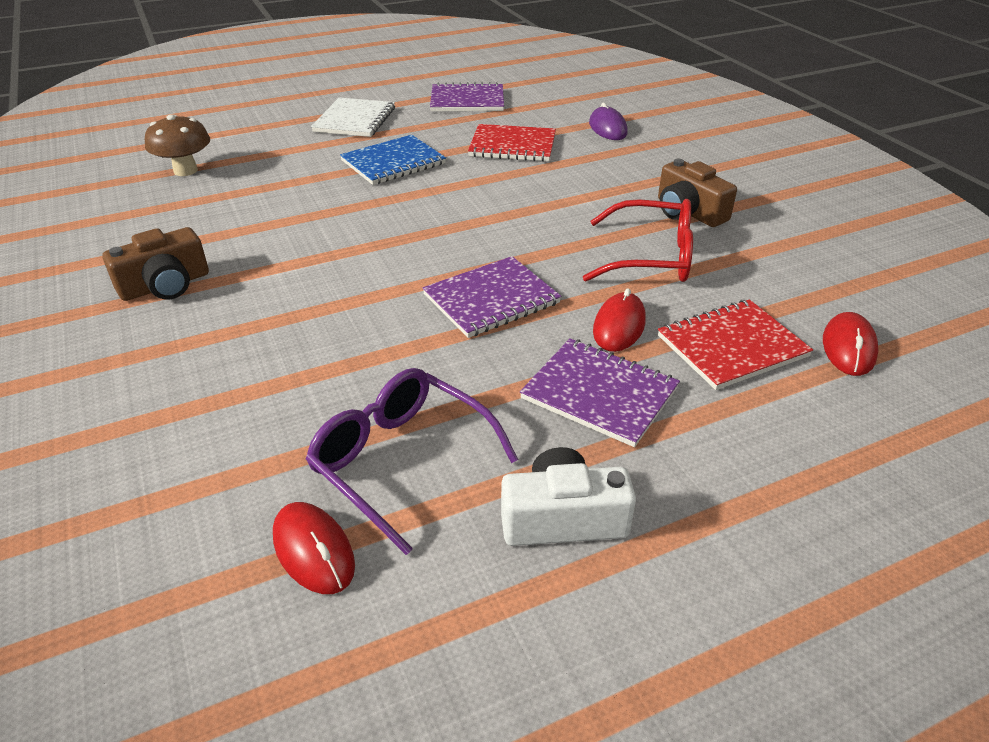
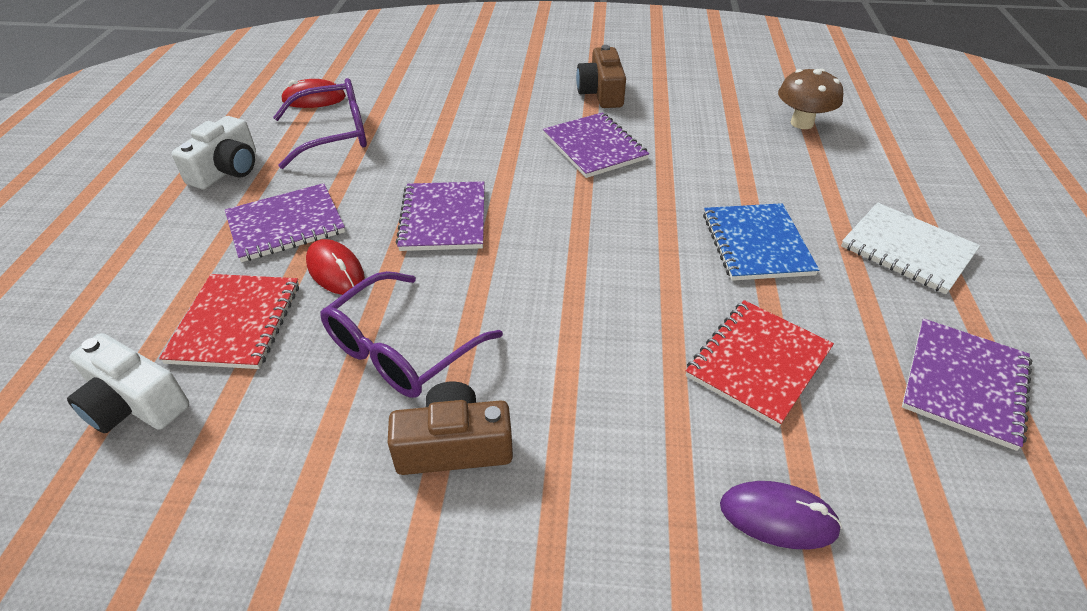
camera: 120 degrees right, 5 degrees up
(298, 257) = (594, 147): none -> purple notebook
(652, 257) = (401, 350): red glasses -> purple glasses
(848, 348) = (134, 403): red mouse -> white camera

